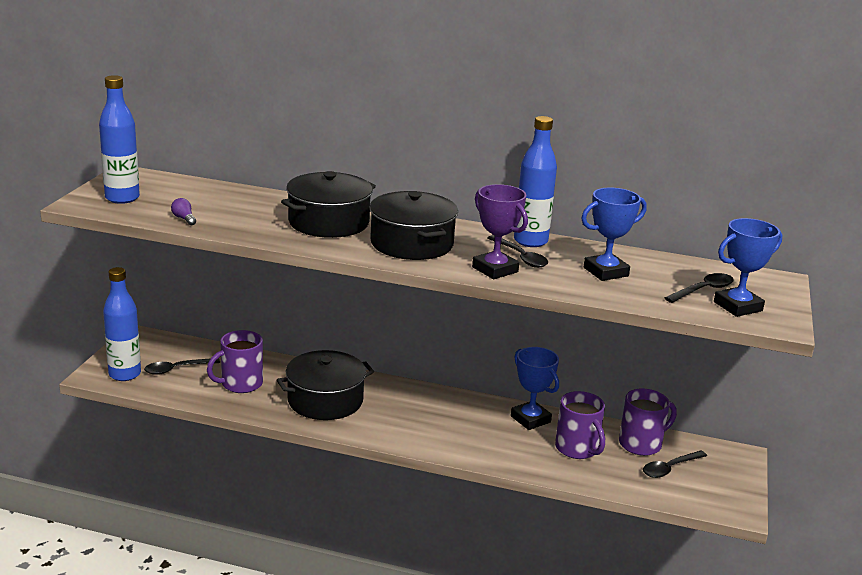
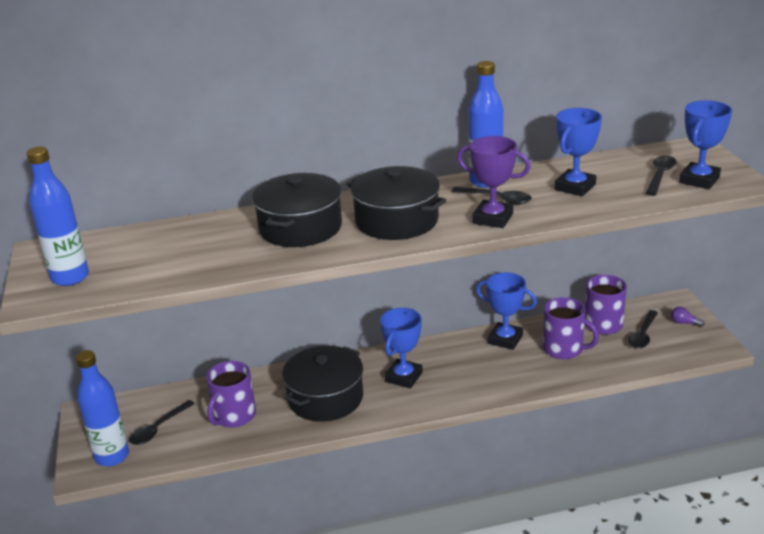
camera: 25 degrees left, 5 degrees up
(184, 219) = (161, 275): purple light bulb -> purple light bulb (684, 323)
(407, 412) = (404, 377): none -> blue trophy

